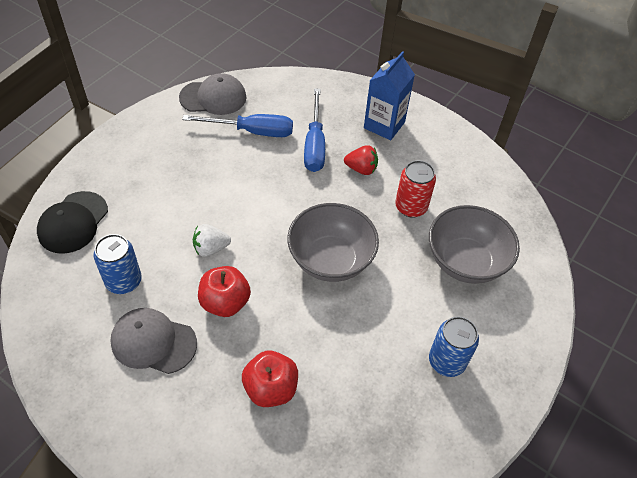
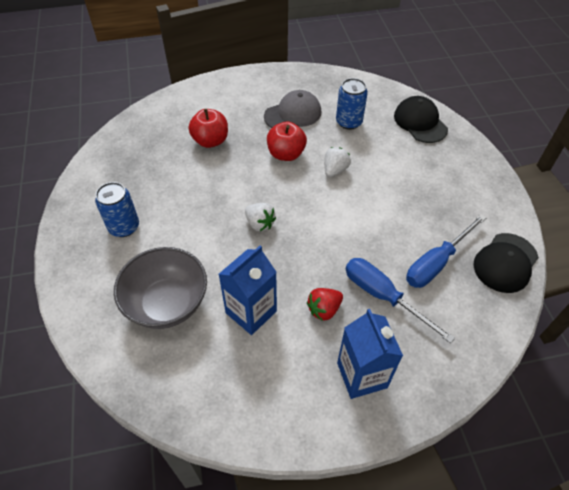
camera: 135 degrees right, 0 degrees up
(213, 97) = (505, 263): grey cap -> black cap
(331, 260) = (260, 224): grey bowl -> white strawberry
(411, 207) = (251, 312): red can -> blue carton

